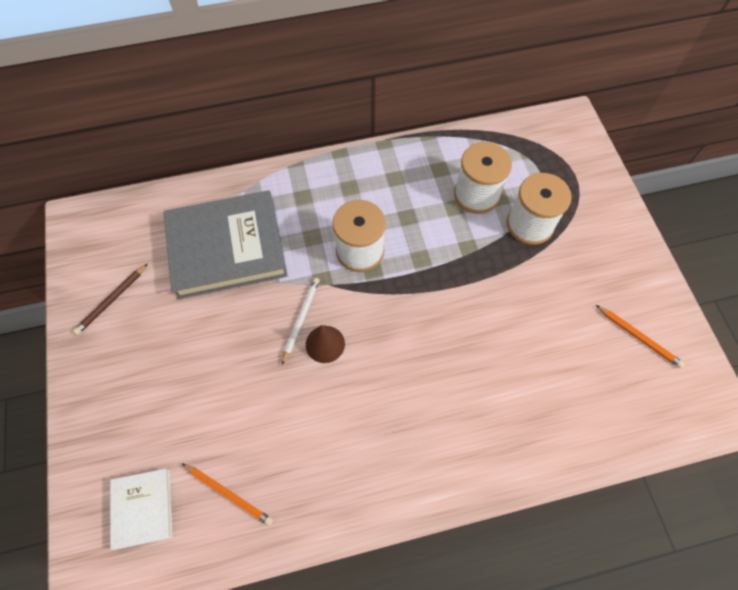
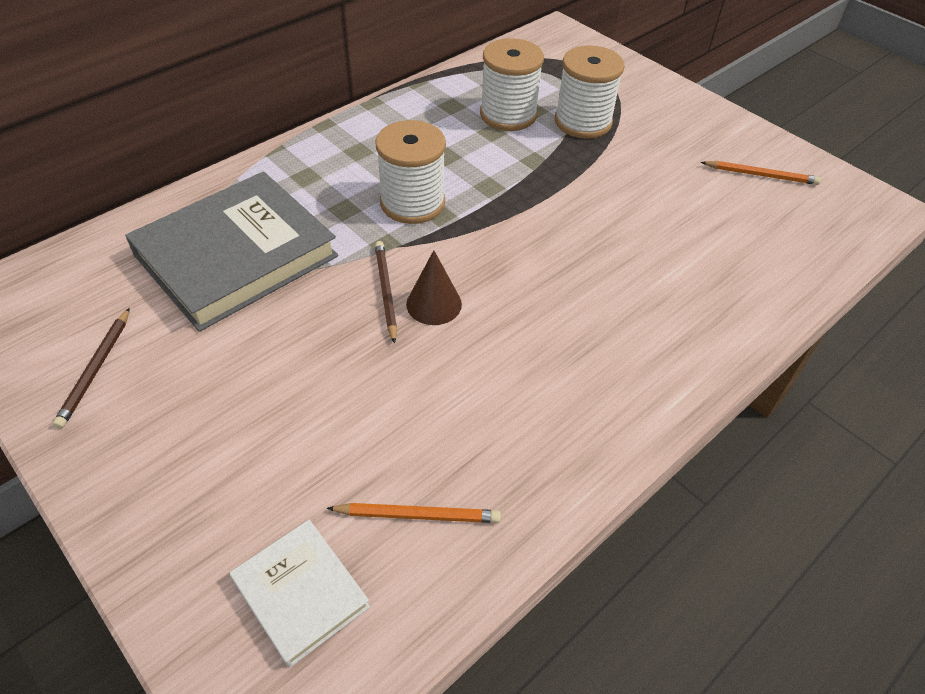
camera: 30 degrees left, 15 degrees down
(300, 319) = (385, 291): white pencil -> brown pencil

